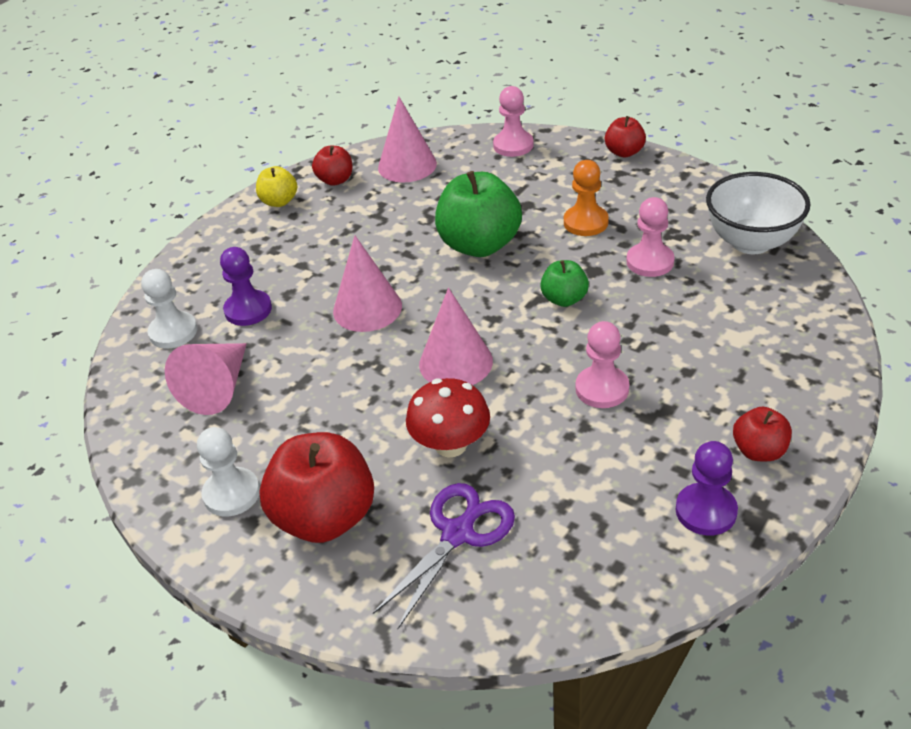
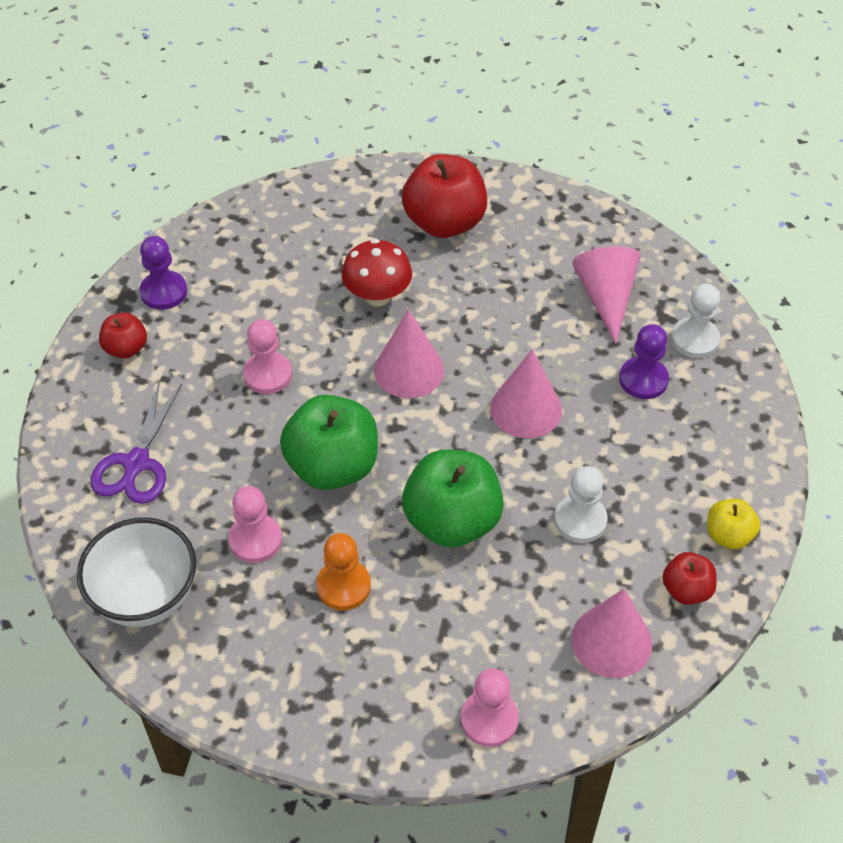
camera: 155 degrees right, 10 degrees up
(231, 494) = (526, 221): white pawn -> white pawn (580, 520)
(458, 533) = (341, 235): purple scissors -> purple scissors (136, 464)
(564, 299) = (332, 466): green apple -> green apple, size x1.92
(624, 152) = (331, 739): red apple -> none

